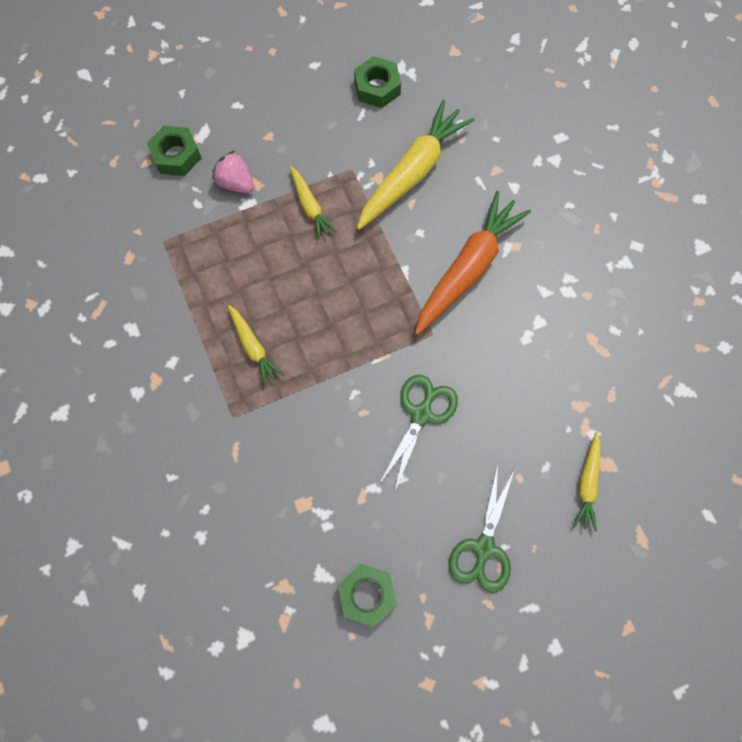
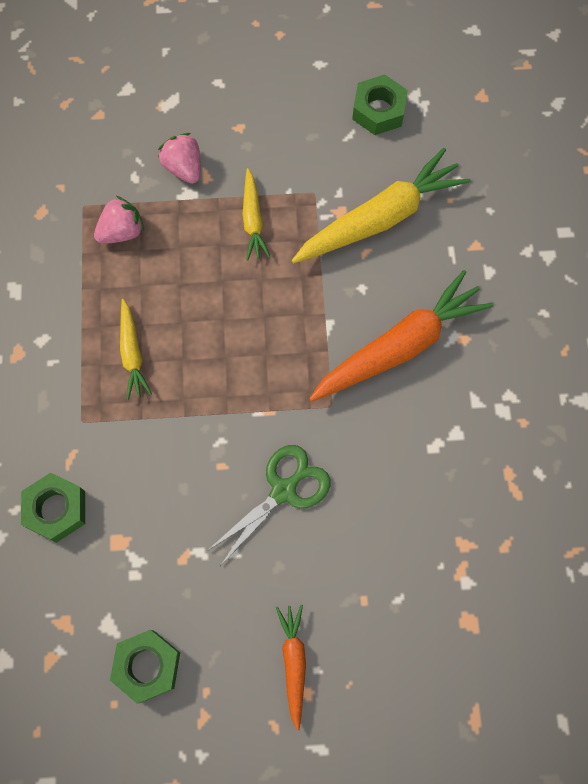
camera: 20 degrees right, 0 degrees up
(176, 155) = (132, 118): green nut -> green nut (56, 509)
(204, 251) = (122, 232): none -> pink strawberry
(484, 548) = (293, 663): green scissors -> orange carrot
(587, 484) = (437, 635): yellow carrot -> none

